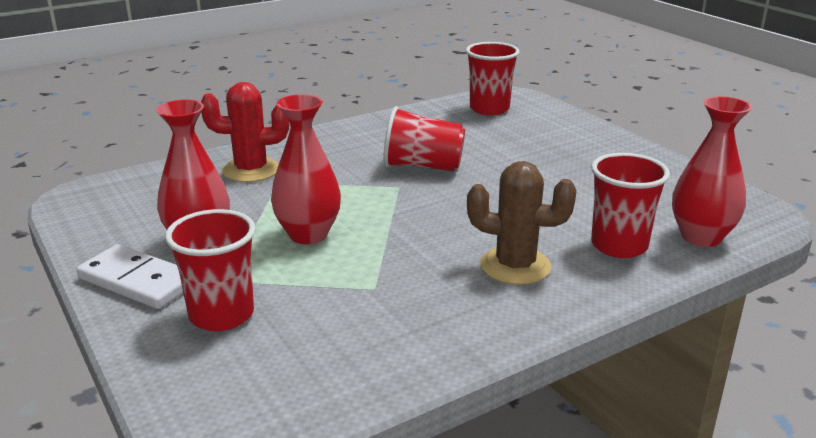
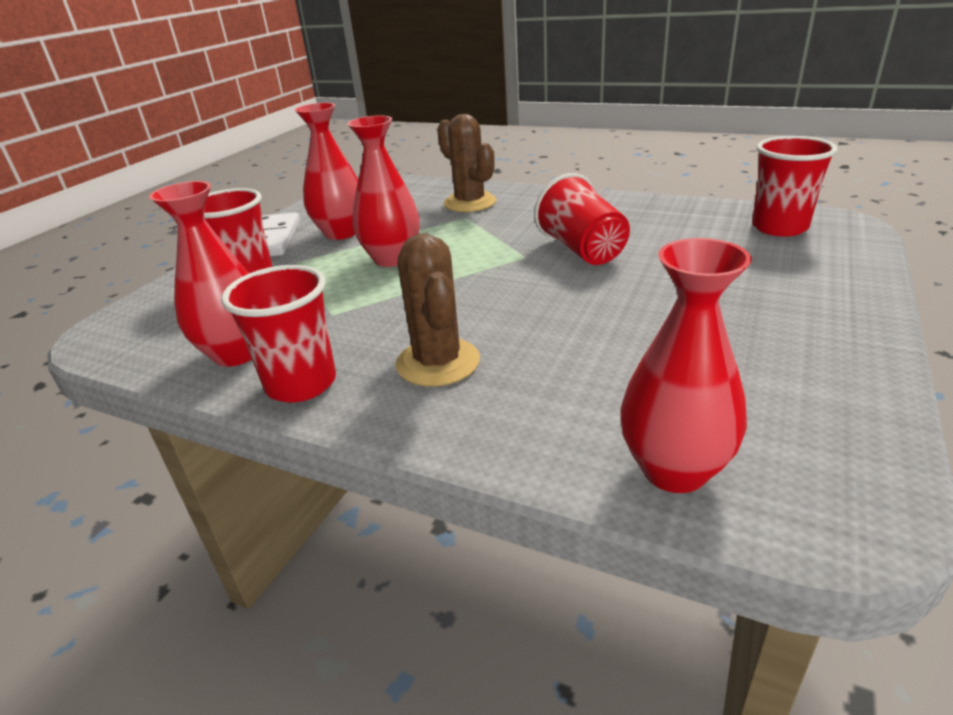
camera: 60 degrees right, 5 degrees up
(251, 170) = (470, 203): red cactus -> brown cactus
(383, 350) = (236, 353): none -> red vase
(619, 246) = (561, 410): red cup -> red cup (301, 384)

